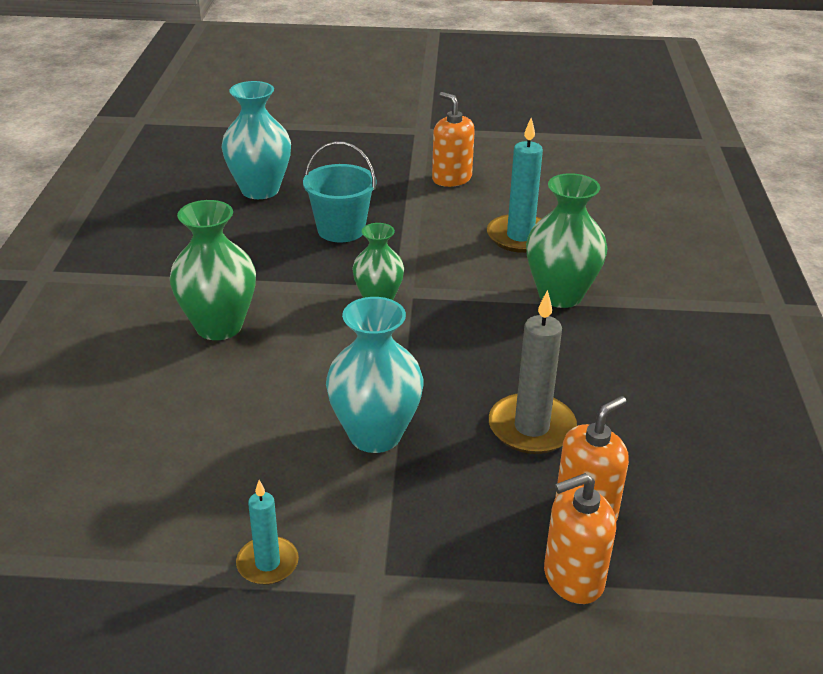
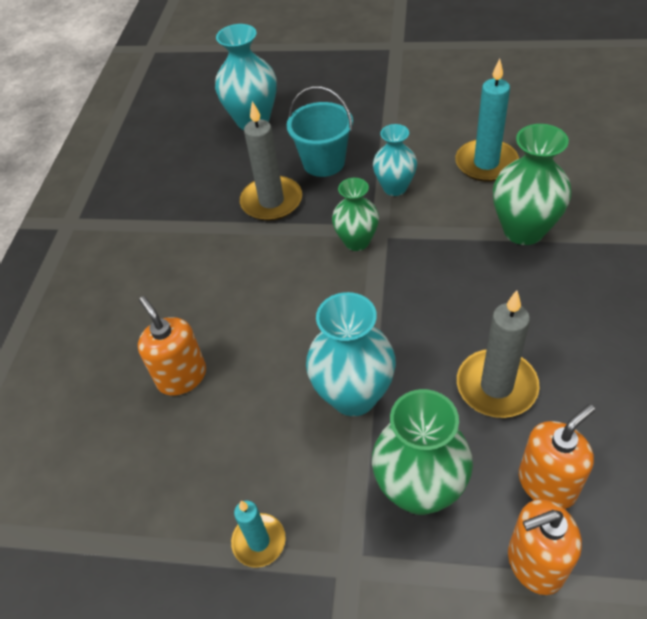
camera: 10 degrees right, 15 degrees up
(219, 326) = (217, 275): green vase -> green vase (420, 490)
(281, 262) = (271, 201): none -> grey candle
(420, 254) = (395, 187): none -> turquoise vase
(451, 178) = (423, 99): orange soap dispenser -> orange soap dispenser (182, 377)

